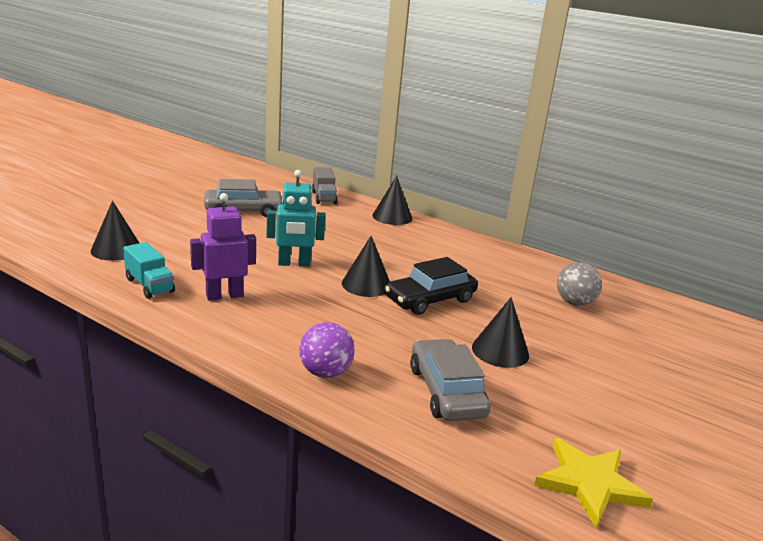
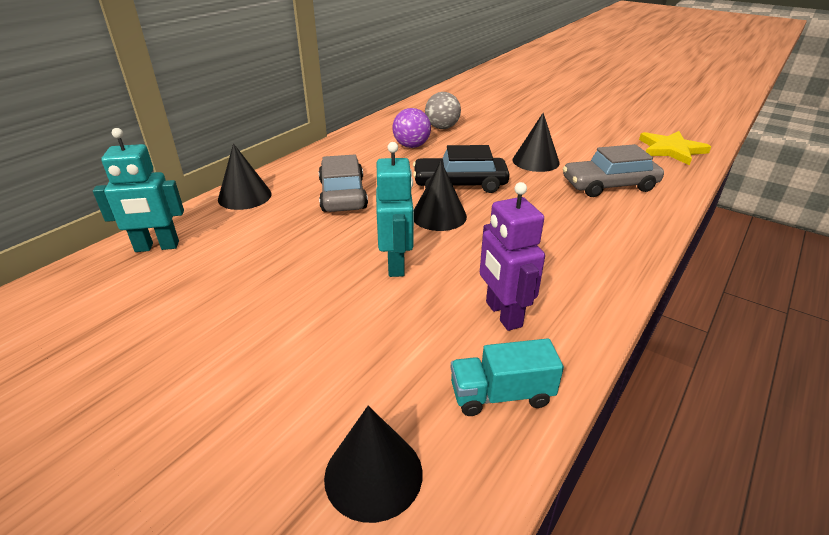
camera: 85 degrees left, 10 degrees up
(149, 285) = (501, 395): turquoise truck -> turquoise truck turned 150 degrees counterclockwise
(243, 211) = (196, 324): grey car -> grey car (343, 194)
(324, 197) = (157, 247): grey truck -> turquoise robot
(325, 372) = (623, 238): purple ball -> purple ball (411, 146)
(430, 299) = (460, 184): black car -> black car turned 120 degrees clockwise

